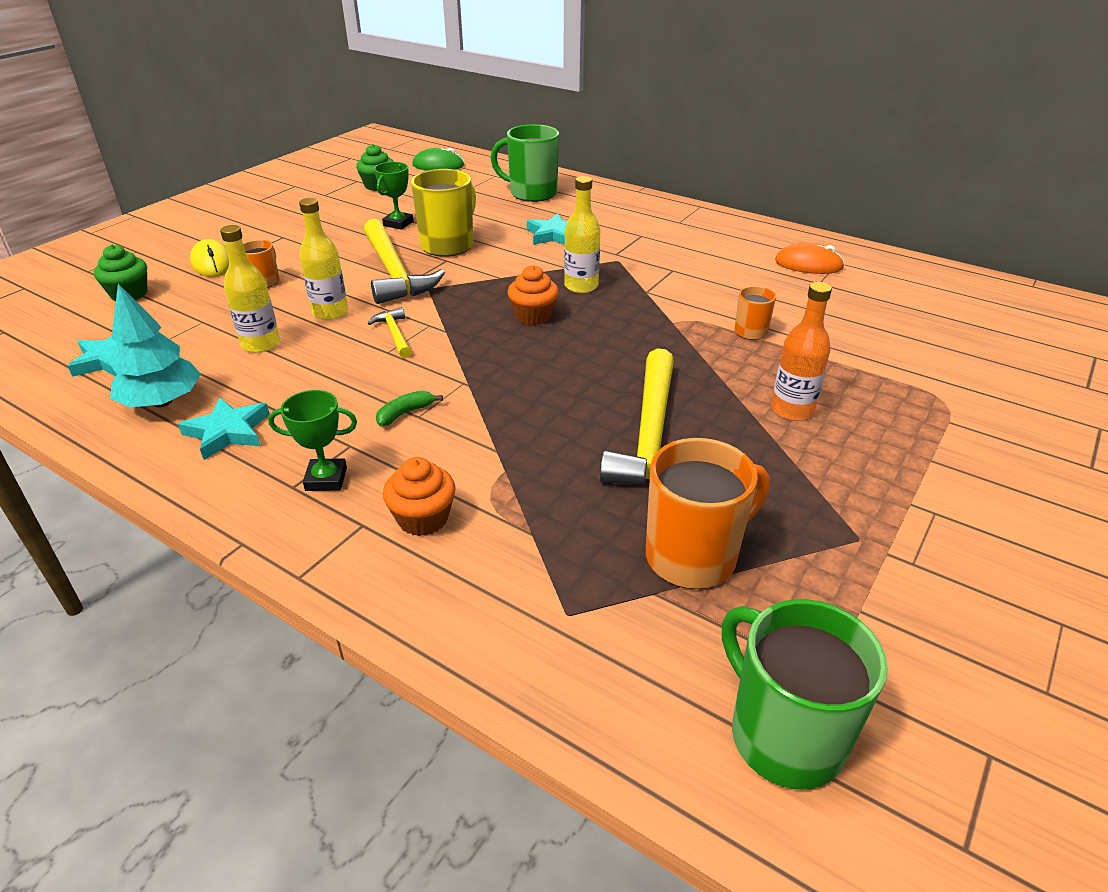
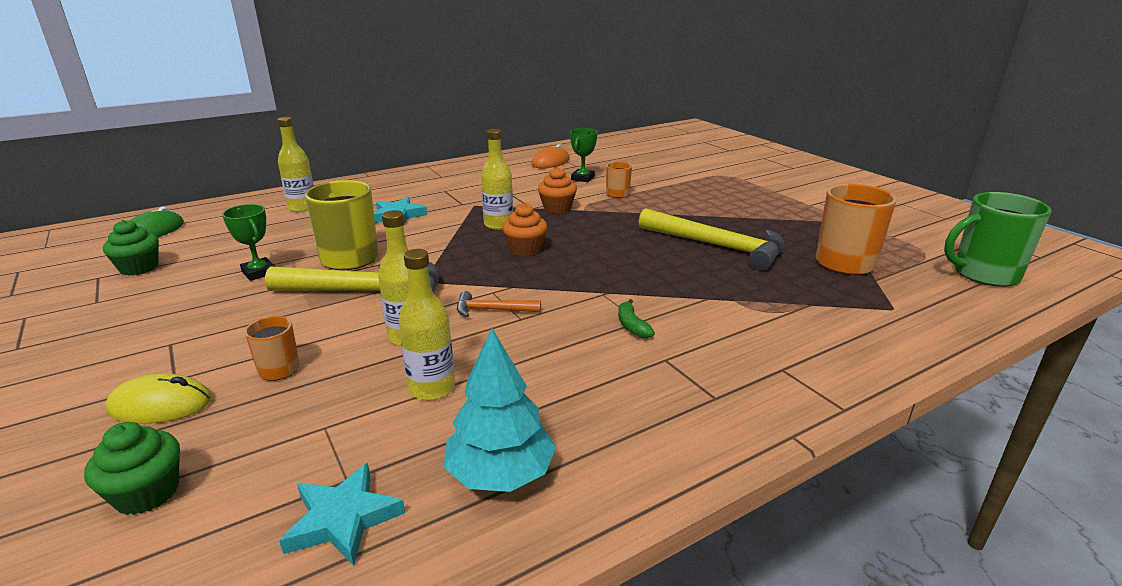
camera: 65 degrees left, 10 degrees down
(228, 432) = (600, 428): turquoise star -> none
(326, 479) = (712, 378): green trophy -> green trophy (582, 178)
(395, 334) = (492, 310): yellow hammer -> orange hammer
(423, 518) = (782, 341): orange cupcake -> orange cupcake (557, 208)
(531, 193) = (302, 207): green mug -> yellow bottle
(792, 410) = (712, 206): orange bottle -> none

